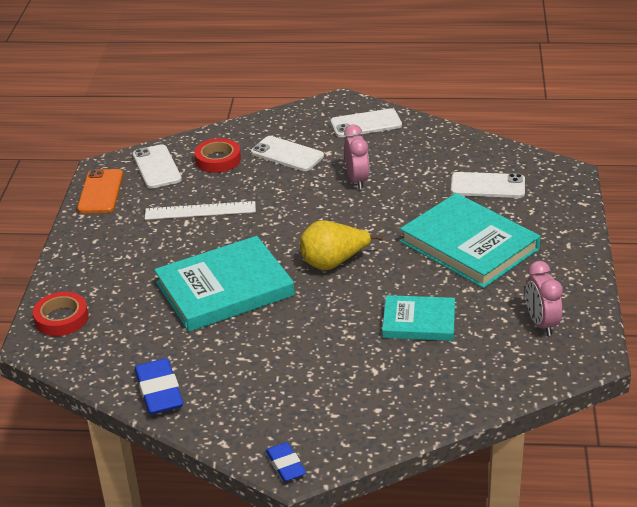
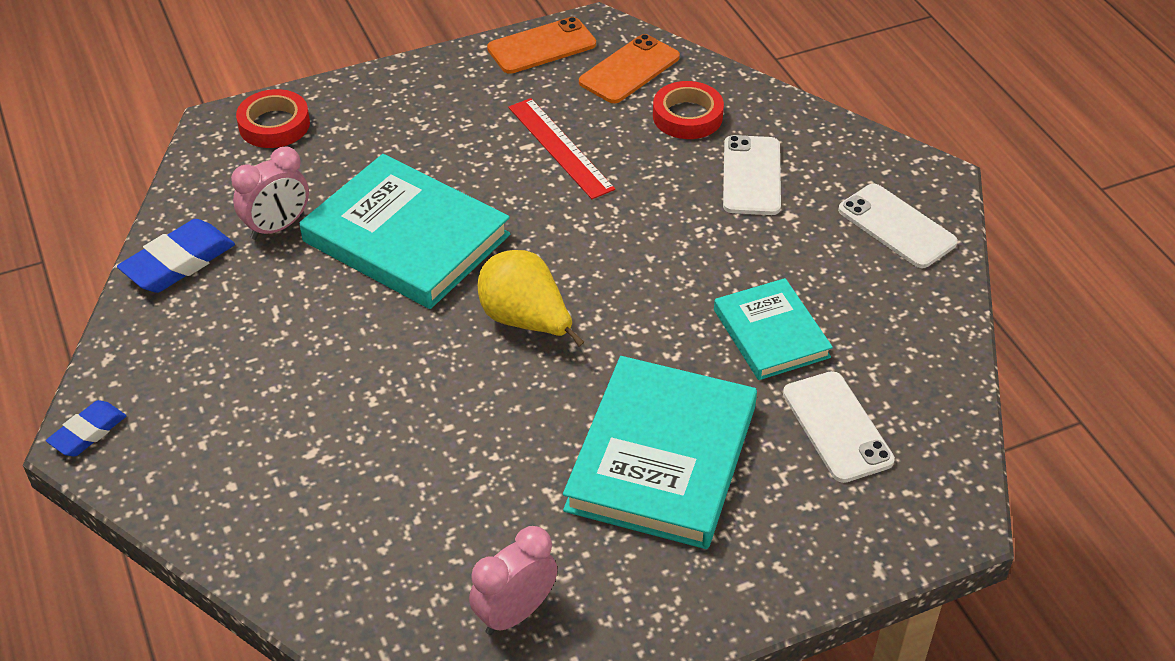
camera: 60 degrees right, 10 degrees up
(157, 167) = (629, 70): white phone -> orange phone
(200, 210) = (560, 147): white ruler -> red ruler
(357, 180) = (741, 271): pink clock -> pink clock (277, 227)
(419, 322) = (442, 463): turquoise book -> turquoise book (771, 333)

